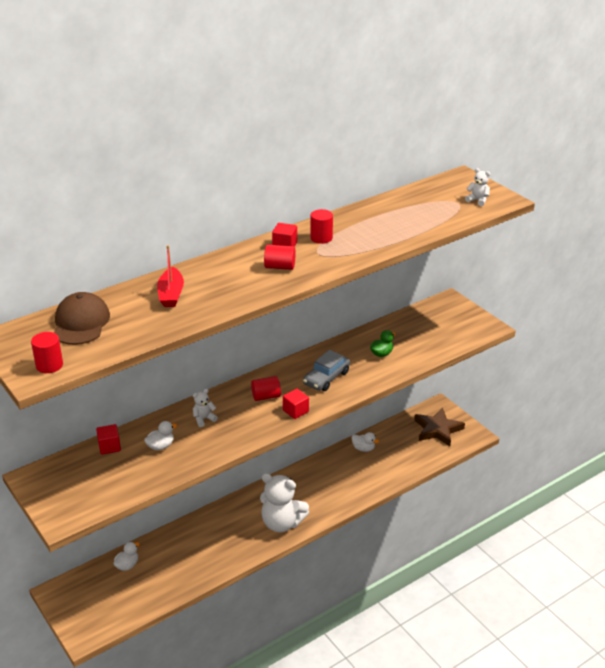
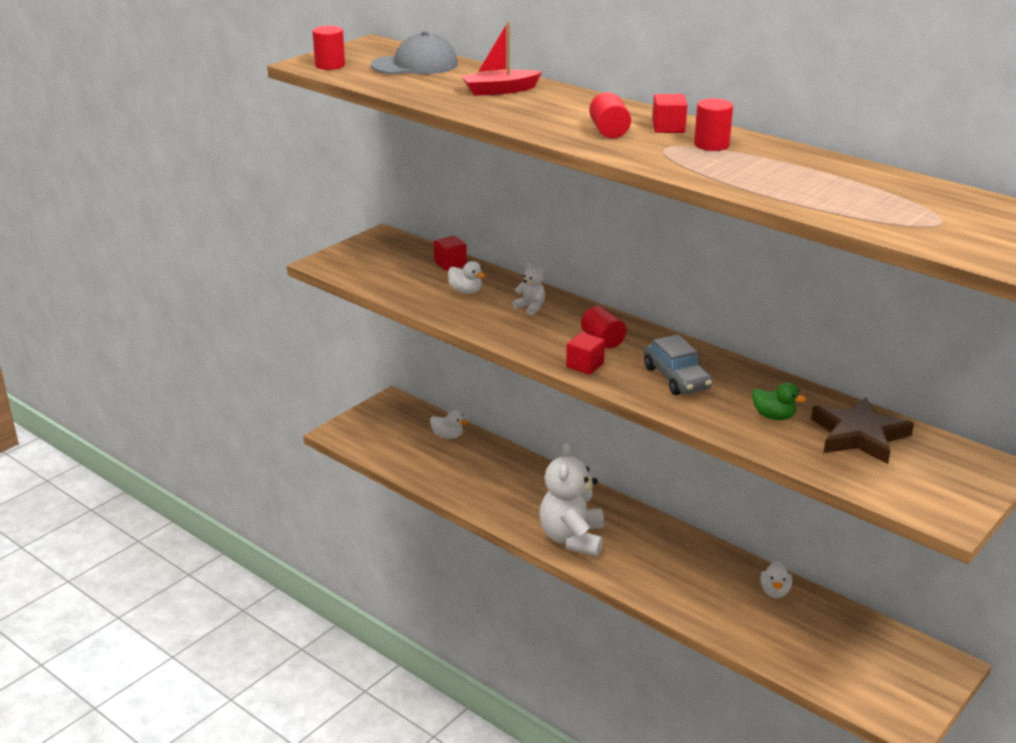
camera: 75 degrees right, 5 degrees down
(81, 323) = (415, 65): brown cap -> grey cap
(326, 378) = (676, 378): grey car -> grey car turned 135 degrees counterclockwise
(437, 429) = (883, 671): brown star -> brown star (859, 436)
(478, 200) = (971, 238): white teddy bear -> none

